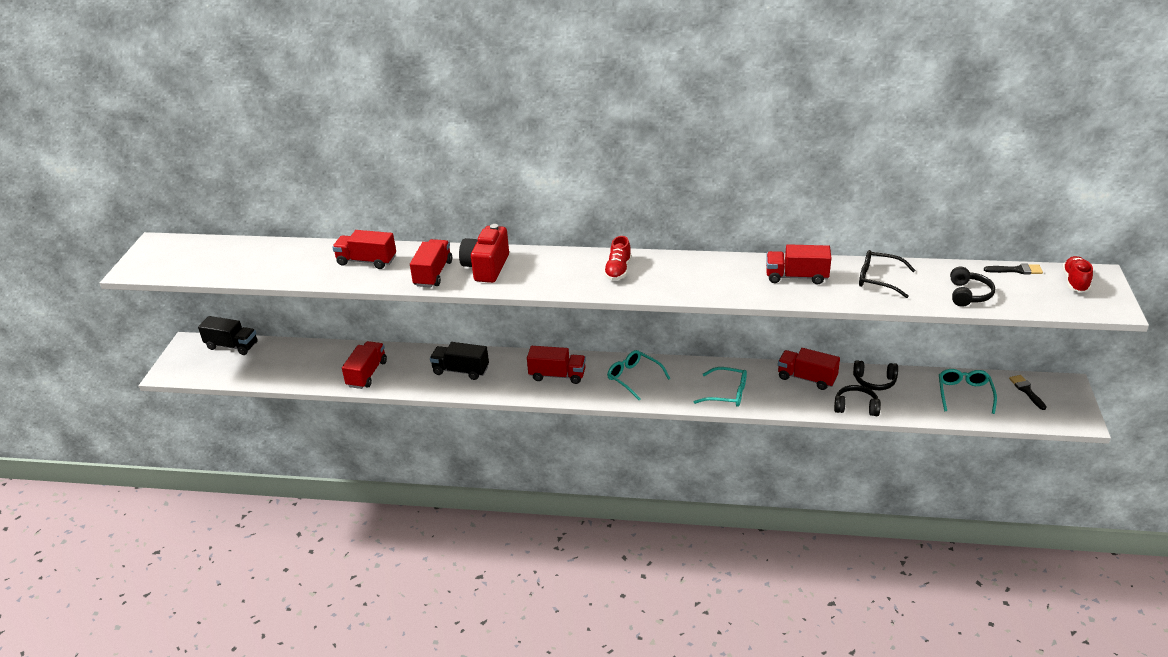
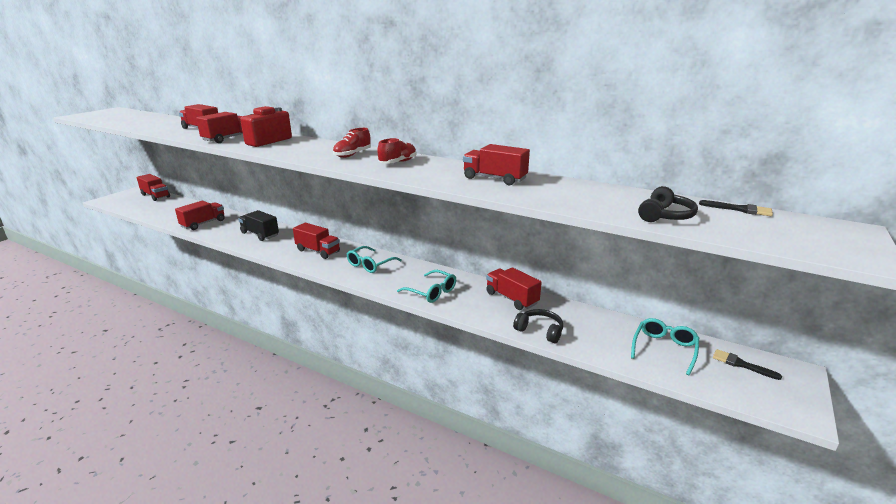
camera: 20 degrees right, 10 degrees down
(232, 346) = (155, 196): black truck -> red truck
(633, 378) = (370, 265): turquoise glasses -> turquoise glasses turned 120 degrees counterclockwise
(874, 381) = (575, 316): black headphones -> none
(878, 279) = (573, 192): black glasses -> none
(1026, 391) = (741, 364): black brush -> black brush turned 60 degrees counterclockwise
(1075, 282) = (813, 229): red shoe -> red shoe (398, 162)

